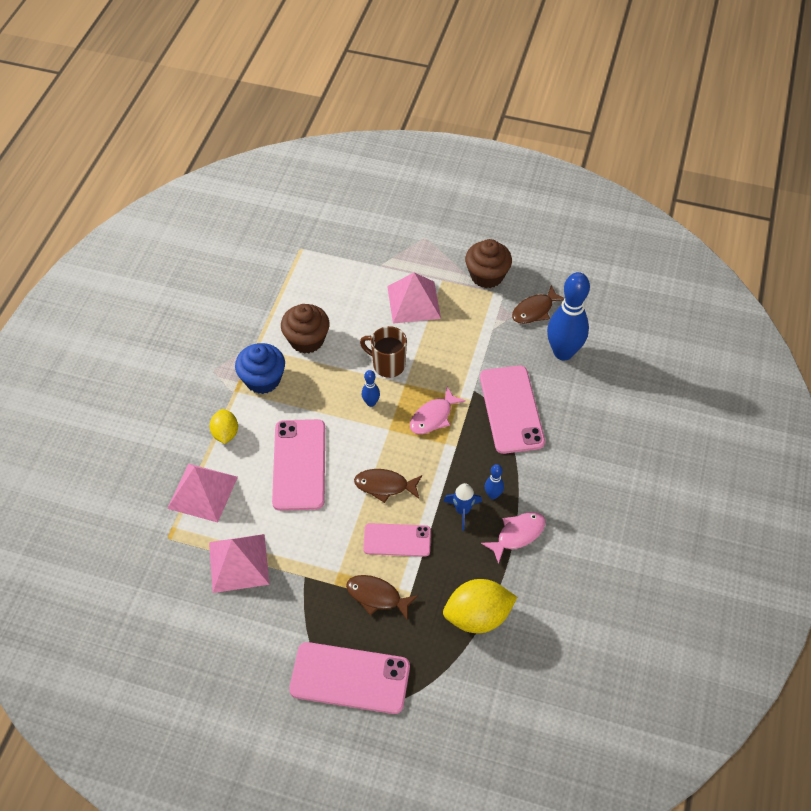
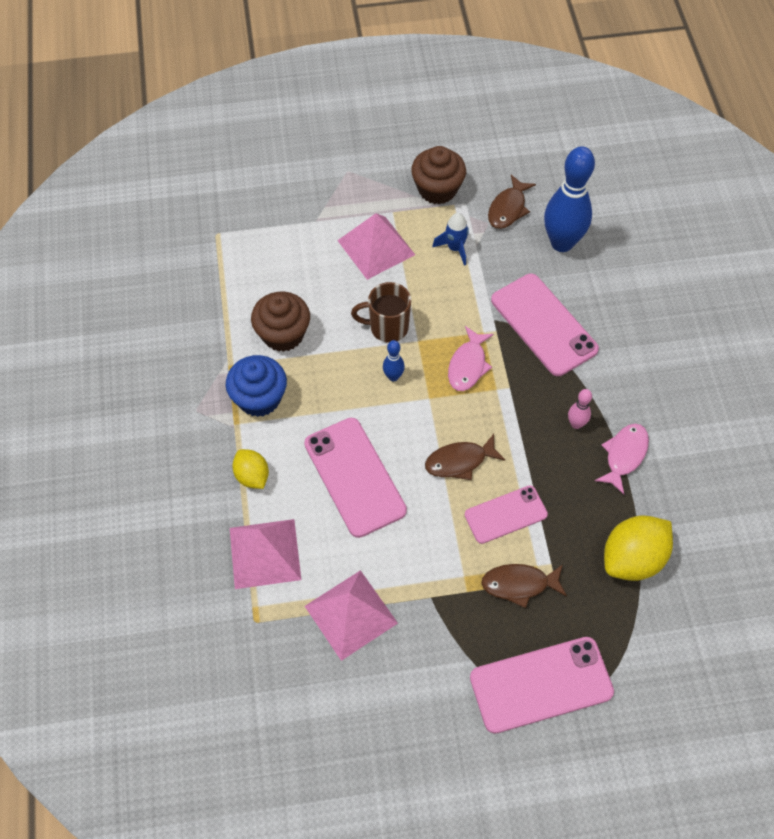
camera: 25 degrees left, 5 degrees up
(462, 510) = (555, 454): blue rocket -> blue rocket (455, 248)
(493, 495) = (576, 424): blue bowling pin -> pink bowling pin

